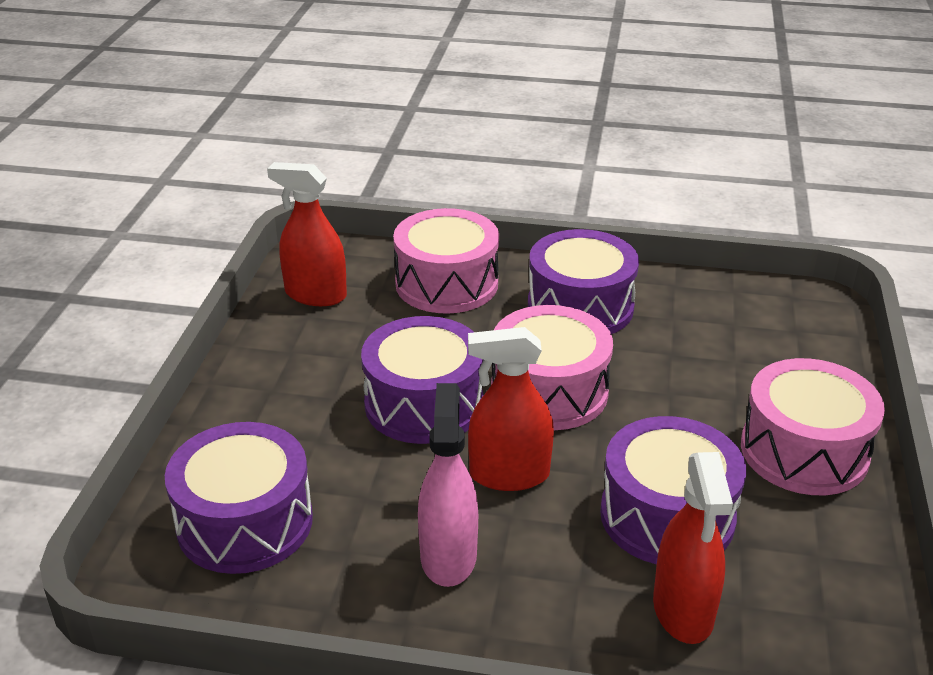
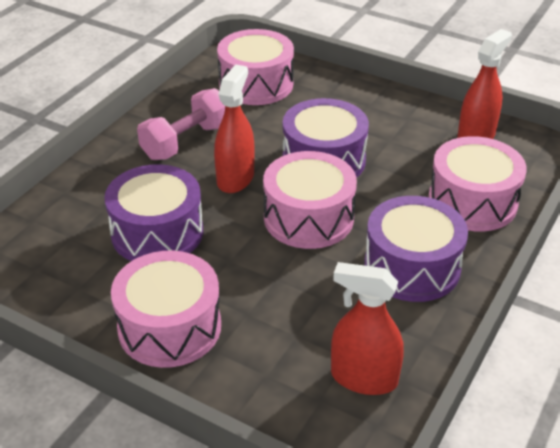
camera: 110 degrees right, 5 degrees up
(245, 522) = (256, 84): purple drum -> pink drum
(448, 556) = (186, 142): pink spray bottle -> pink dumbbell
(683, 610) = (85, 213): red spray bottle -> red spray bottle (363, 378)

